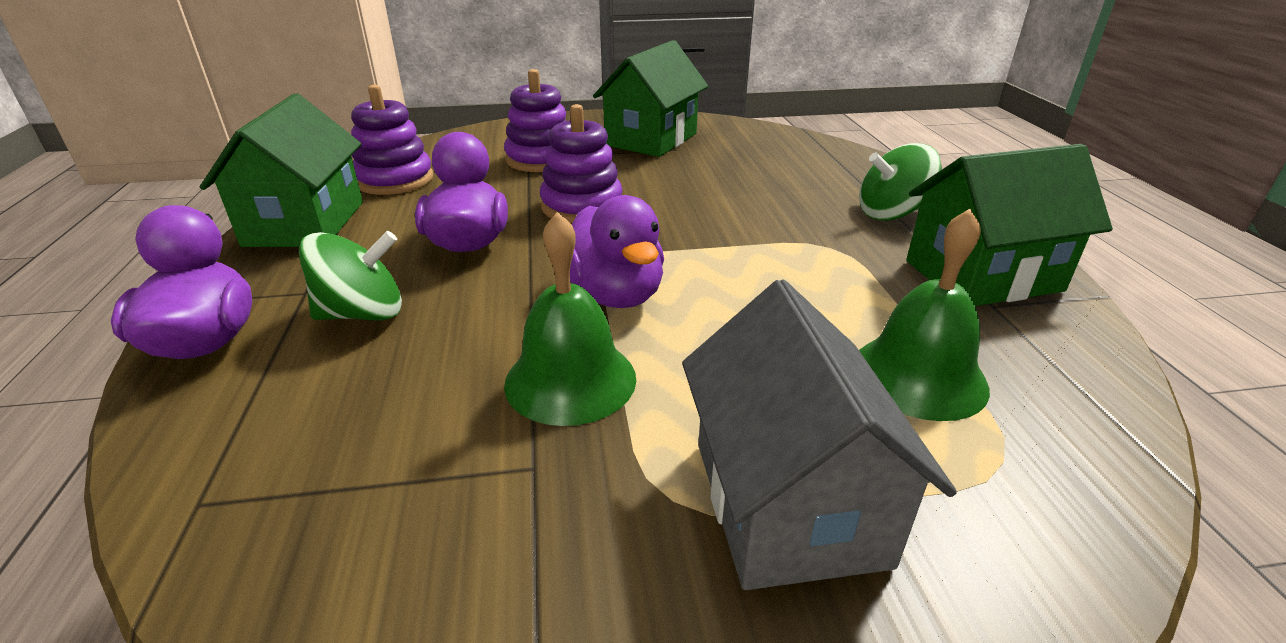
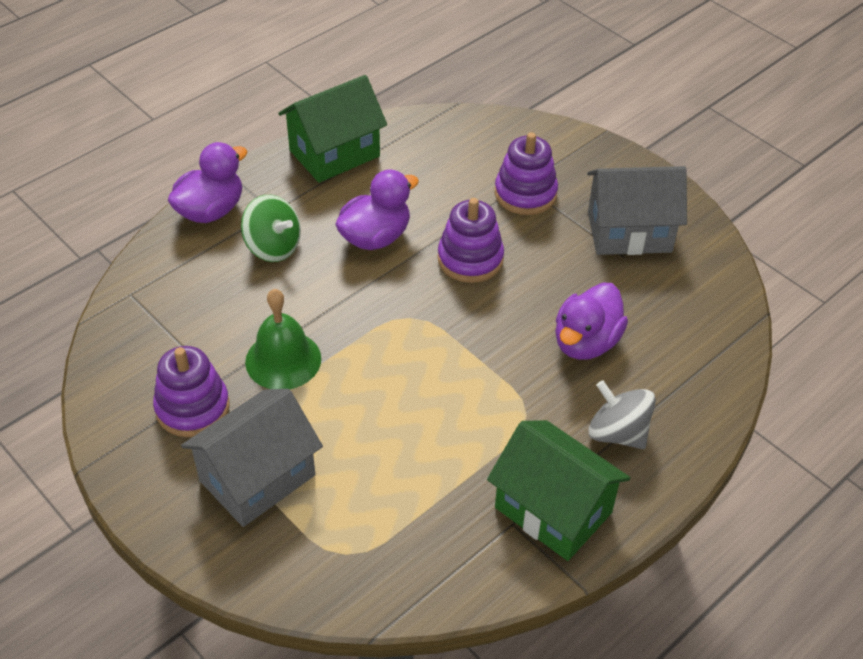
camera: 55 degrees right, 15 degrees up
(395, 180) = (422, 146): purple stacking toy -> purple stacking toy (192, 408)
(615, 295) = (373, 335): purple duck -> purple duck (586, 342)
(651, 139) = (629, 232): green house -> grey house
(891, 213) = (618, 433): green spinning top -> grey spinning top
(918, 376) = (396, 502): green bell -> none

